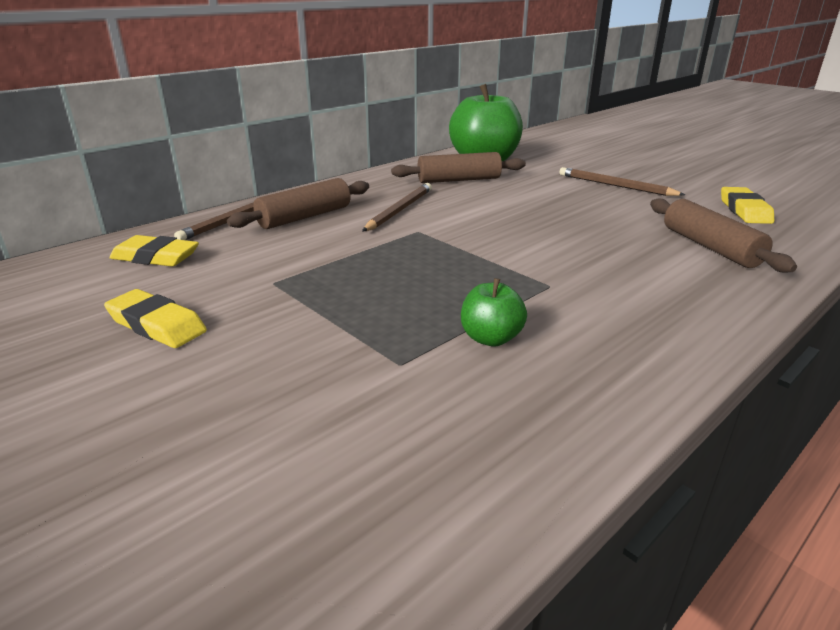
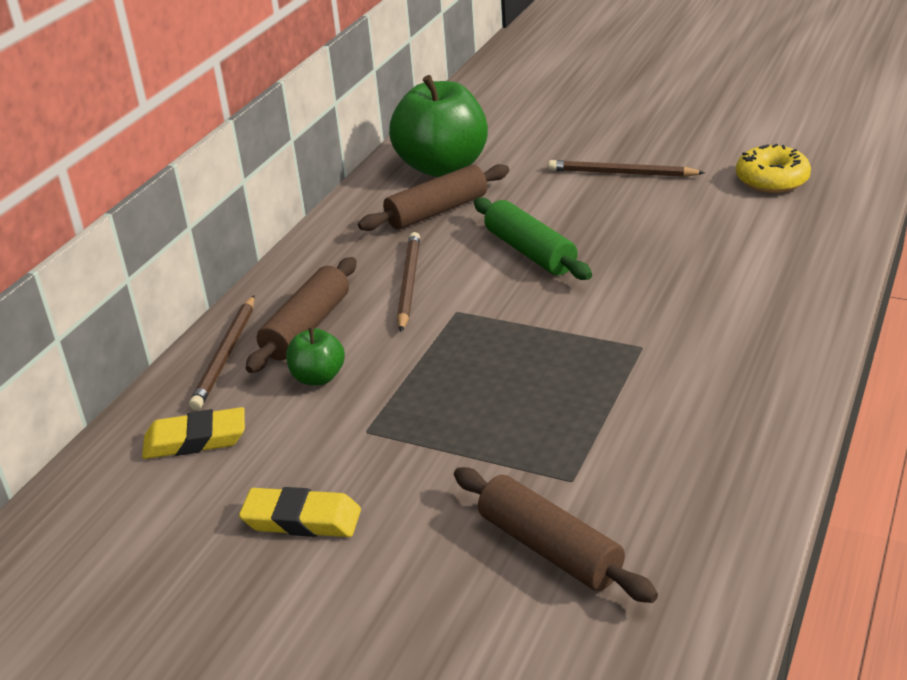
camera: 20 degrees left, 5 degrees up
(491, 338) = (630, 427): green apple -> green apple (318, 377)
(506, 211) = (530, 252): none -> green rolling pin
(710, 247) = (762, 248): brown rolling pin -> brown rolling pin (550, 548)
(744, 210) = (772, 180): yellow eraser -> yellow donut

